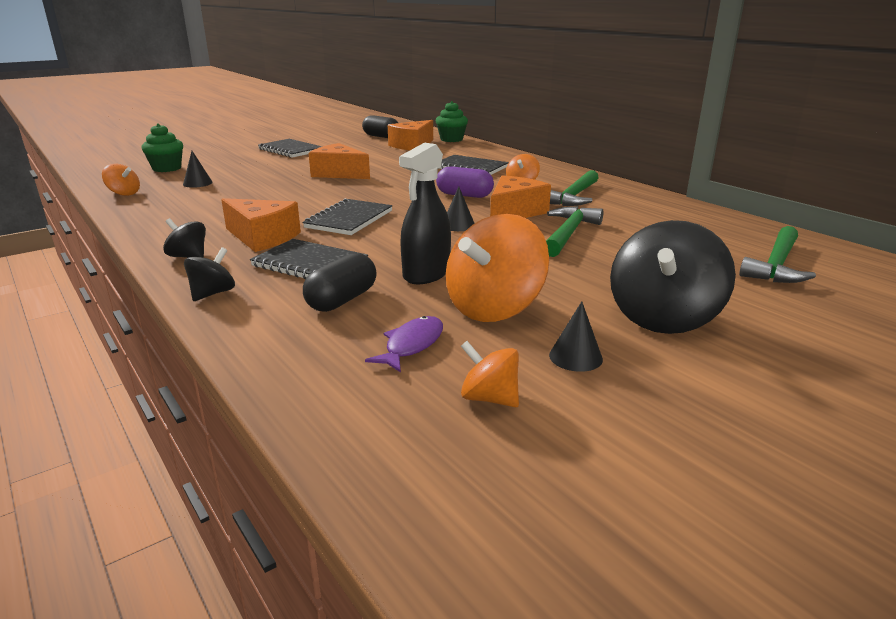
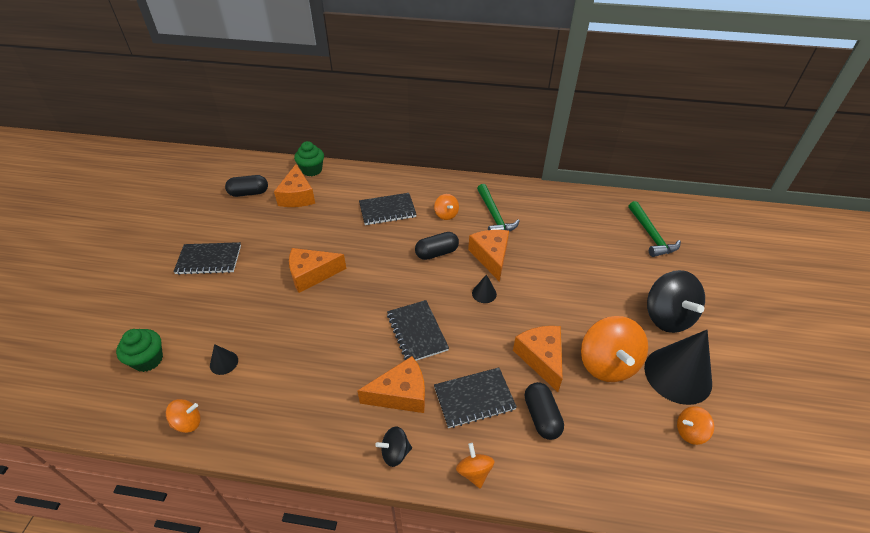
camera: 45 degrees left, 20 degrees up
(213, 293) = (474, 472): black spinning top -> orange spinning top
(412, 345) = (619, 423): purple fish -> none
(426, 274) = (541, 358): black spray bottle -> orange cheese
(464, 195) = (437, 253): purple capsule -> black capsule
(568, 233) = (545, 263): green hammer -> none
(575, 357) = (677, 375): black cone -> black cone, size x2.33

